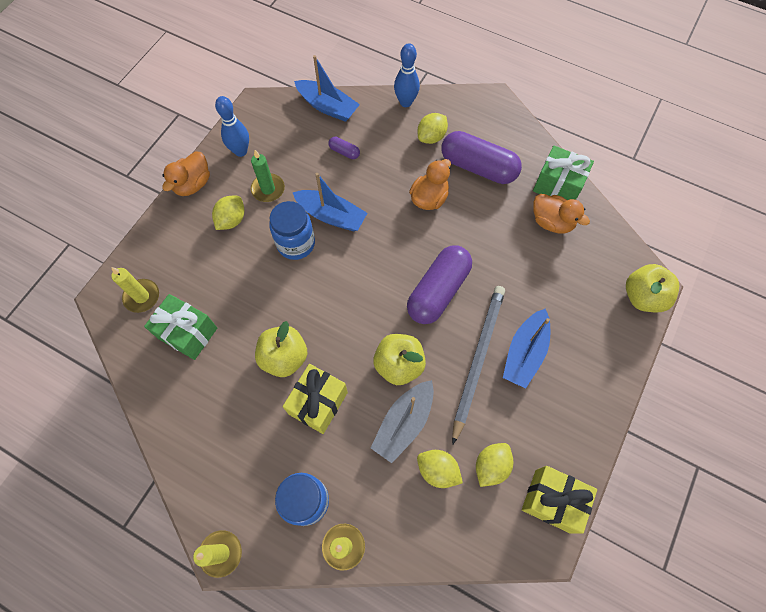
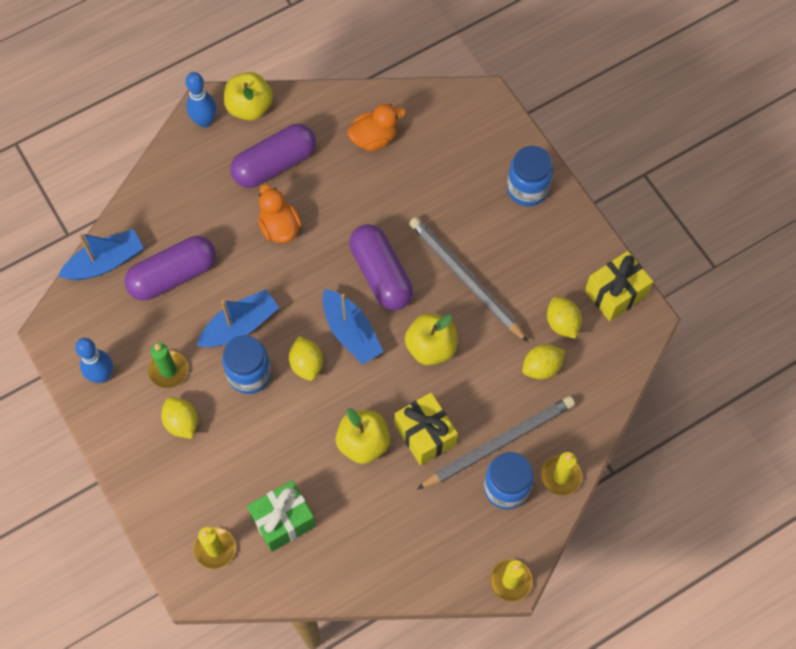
camera: 60 degrees left, 0 degrees up
(193, 184) = (111, 442): orange duck -> none
(344, 152) = (173, 275): purple capsule -> purple capsule, size x2.35
(344, 471) = (498, 443): none -> grey pencil
(404, 423) = (486, 372): grey boat -> none
(405, 102) = (153, 185): blue bowling pin -> blue bowling pin (204, 121)
(431, 137) = (211, 185): yellow lemon -> yellow lemon (306, 364)
(524, 353) = (482, 238): blue boat -> blue boat (351, 332)
(557, 186) = (341, 109): green gift -> none
(596, 365) = (527, 189): none -> blue jar
(643, 297) = (491, 113): yellow apple -> yellow apple (249, 107)

